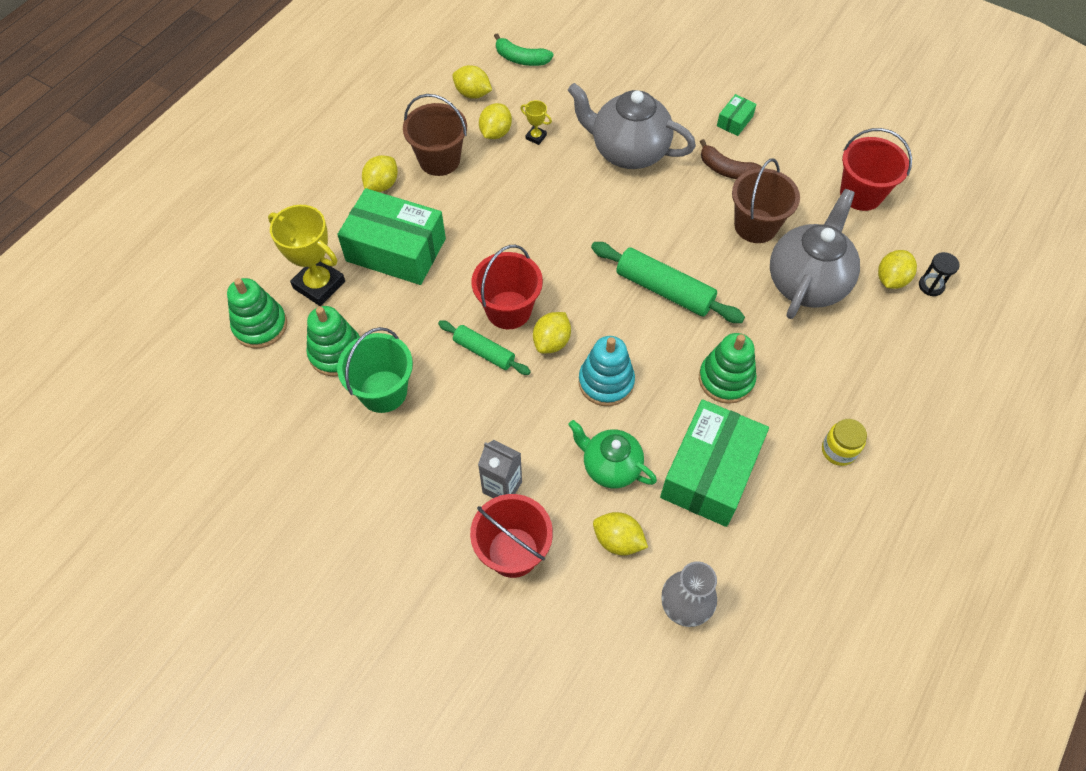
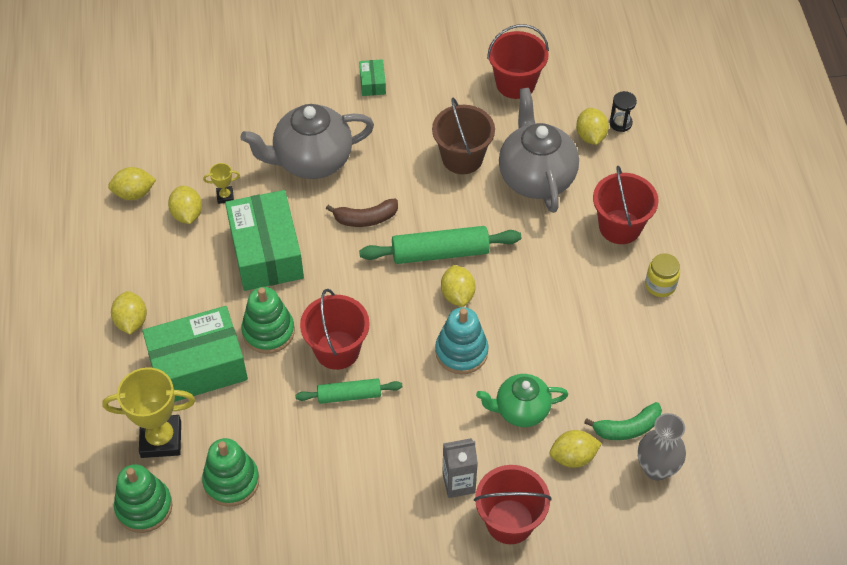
camera: 40 degrees left, 5 degrees down
(383, 391) = (299, 482): green bucket -> none
(439, 160) = (161, 268): brown bucket -> none
(521, 59) = (147, 137): green banana -> green banana (627, 428)
(551, 342) = (393, 351): yellow lemon -> yellow lemon (457, 295)
(710, 472) = (591, 363): green box -> green box (266, 252)
(726, 170) = (402, 127): brown banana -> brown banana (365, 218)
(726, 379) = (543, 289): green stacking toy -> green stacking toy (268, 331)
(846, 374) = (620, 227): none -> red bucket

